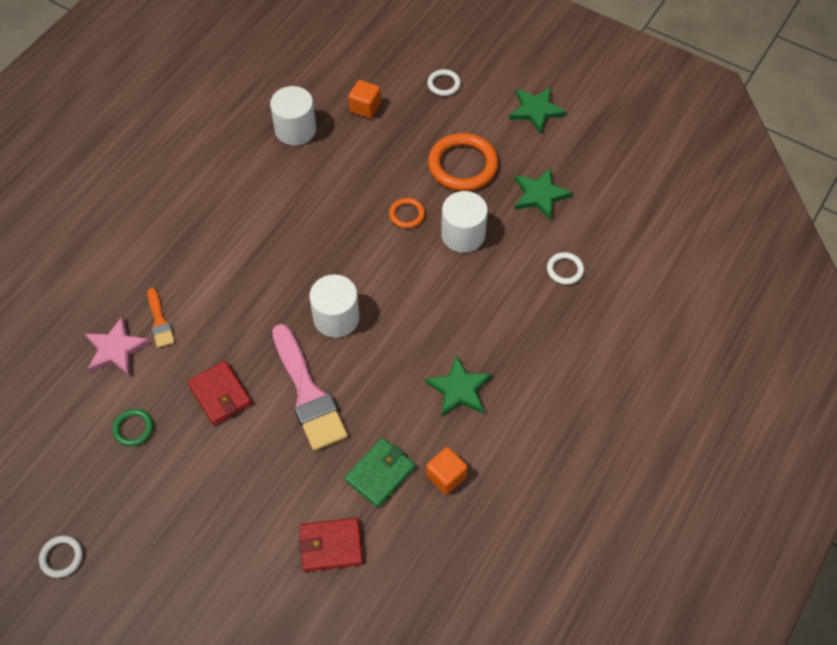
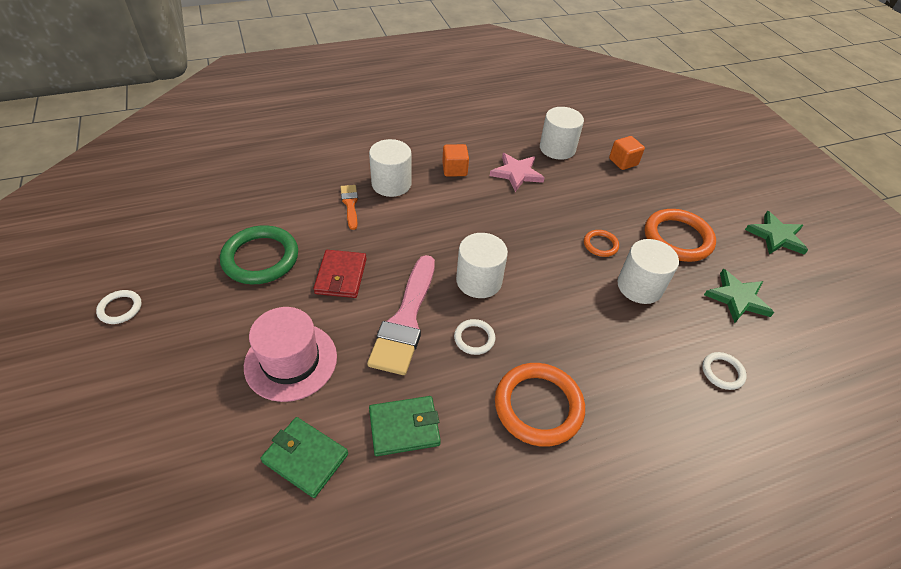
camera: 35 degrees right, 10 degrees down
(116, 349) = (305, 203): pink star -> pink star (517, 173)
(133, 428) = (260, 258): green ring -> green ring, size x2.00
(160, 321) = (350, 204): orange brush -> orange brush turned 150 degrees clockwise
(177, 274) = (391, 184): none -> white cylinder
(251, 491) = (291, 361): none -> pink hat
(331, 546) = (305, 458): red wallet -> green wallet
(443, 84) = (701, 179): white ring -> white ring (474, 338)
(446, 476) = (461, 476): orange cube -> orange cube (454, 170)
(459, 389) = (538, 406): green star -> orange ring

